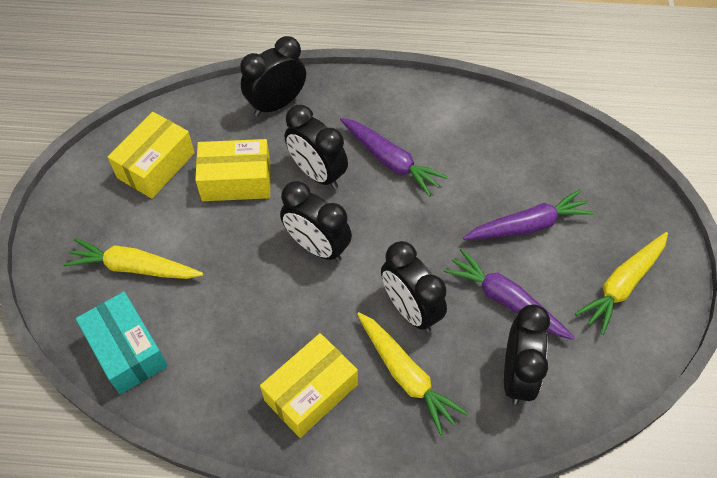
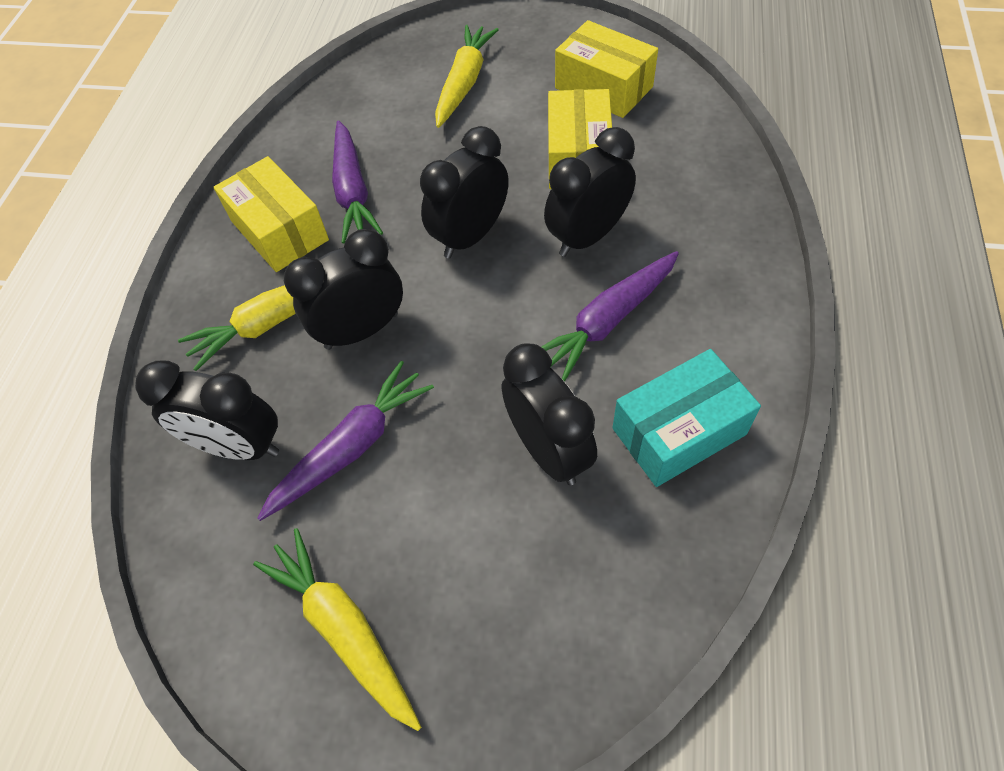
camera: 100 degrees right, 0 degrees up
(127, 350) = (367, 87): turquoise box -> turquoise box (679, 431)
(276, 104) = (711, 192): black clock -> black clock (548, 450)
(528, 225) = (476, 498): purple carrot -> purple carrot (353, 191)

